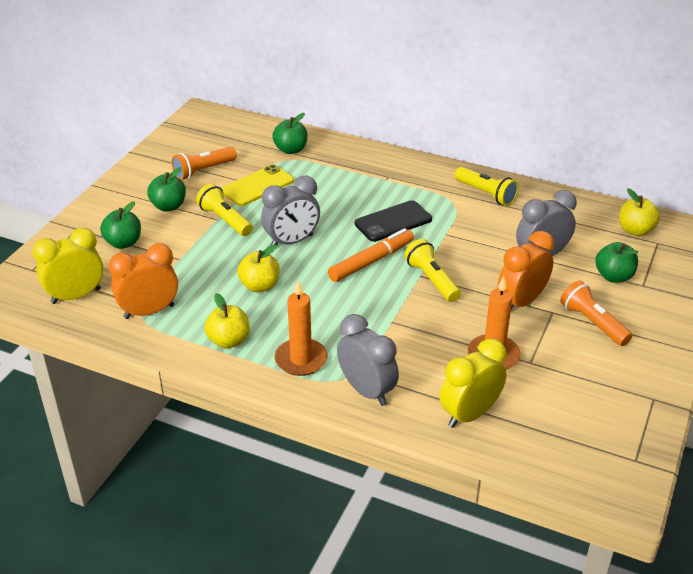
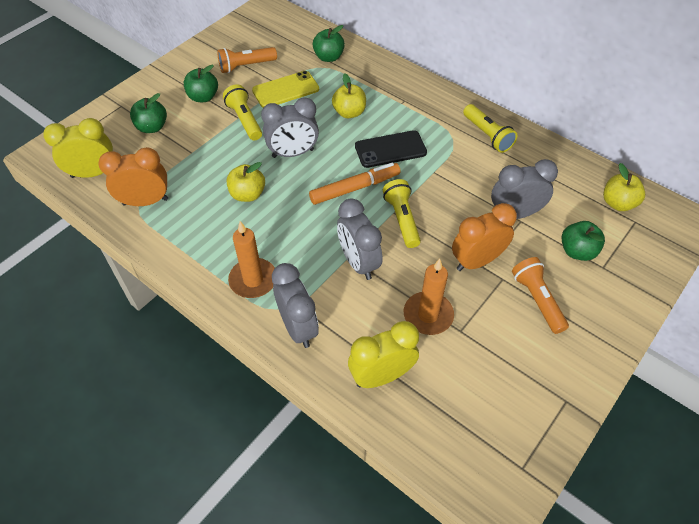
camera: 15 degrees right, 15 degrees up
(229, 341) = (199, 246): yellow apple -> yellow apple (349, 112)
(404, 324) = (358, 262): none -> grey clock

